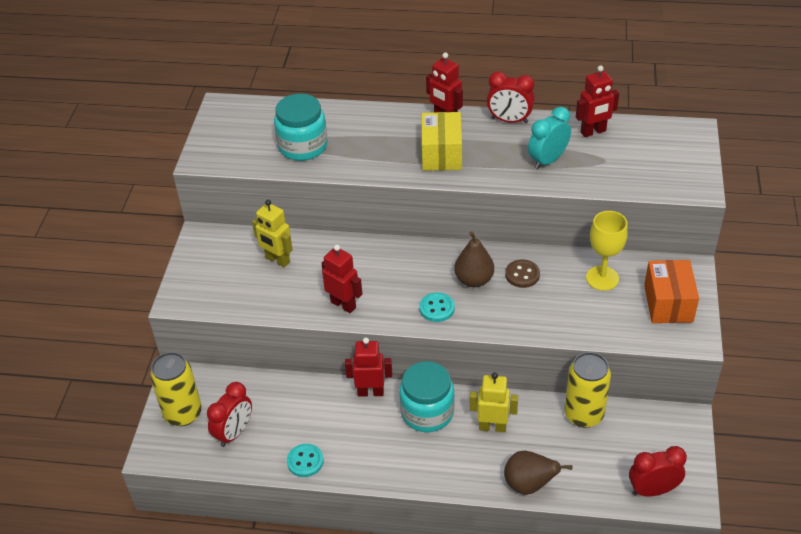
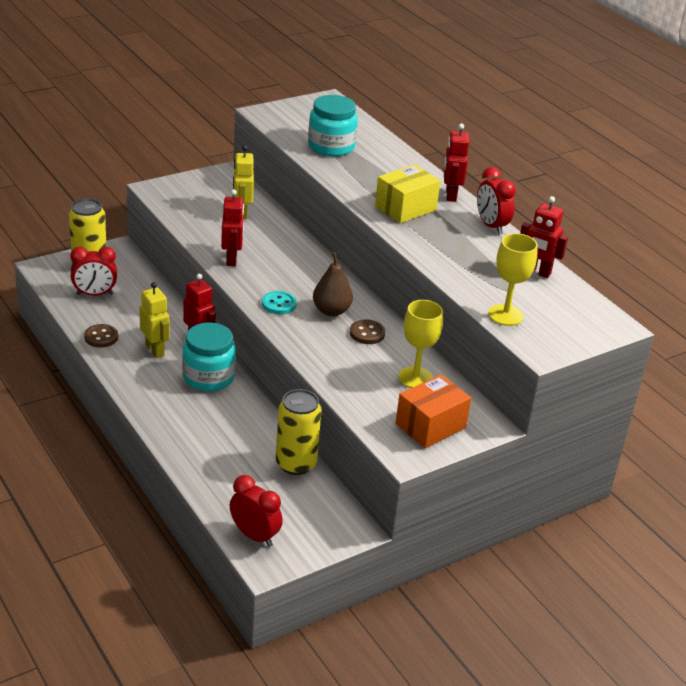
camera: 45 degrees right, 10 degrees down
(305, 461) = (101, 337): turquoise button -> brown button
(492, 427) = (229, 417): yellow robot -> yellow robot (155, 350)
(529, 485) = (189, 460): brown pear -> none
(547, 160) = (467, 261): turquoise clock -> none
(637, 181) = (505, 315): none -> yellow goblet

